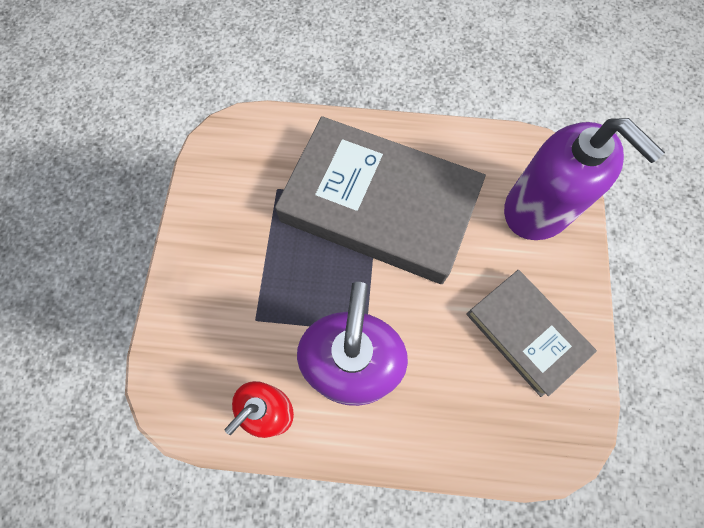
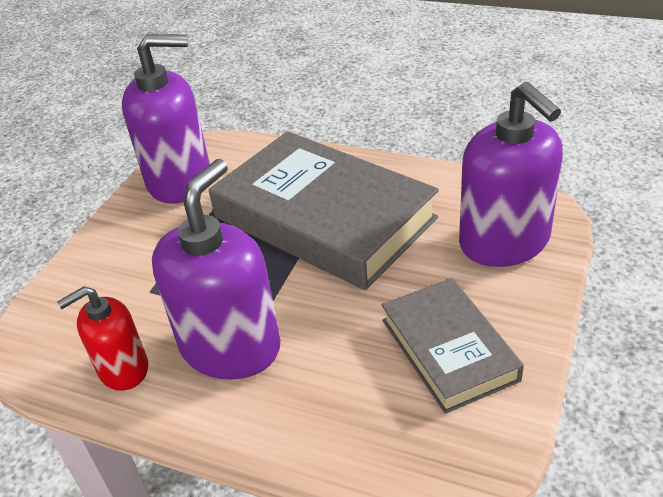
camera: 20 degrees right, 30 degrees down
(227, 179) = (180, 181): none -> purple soap dispenser

